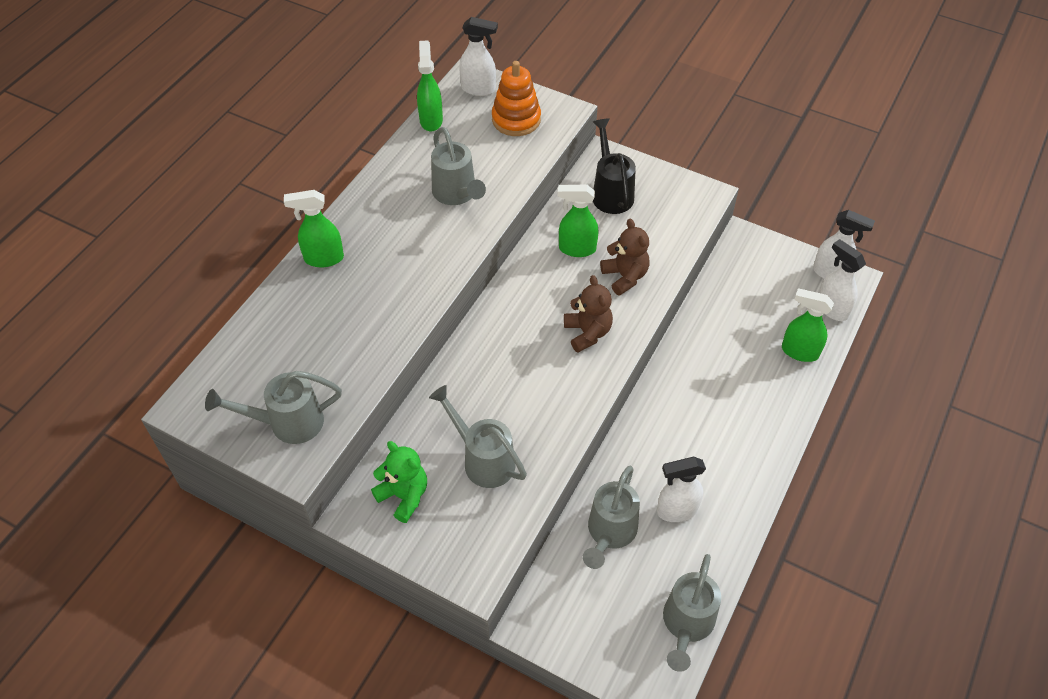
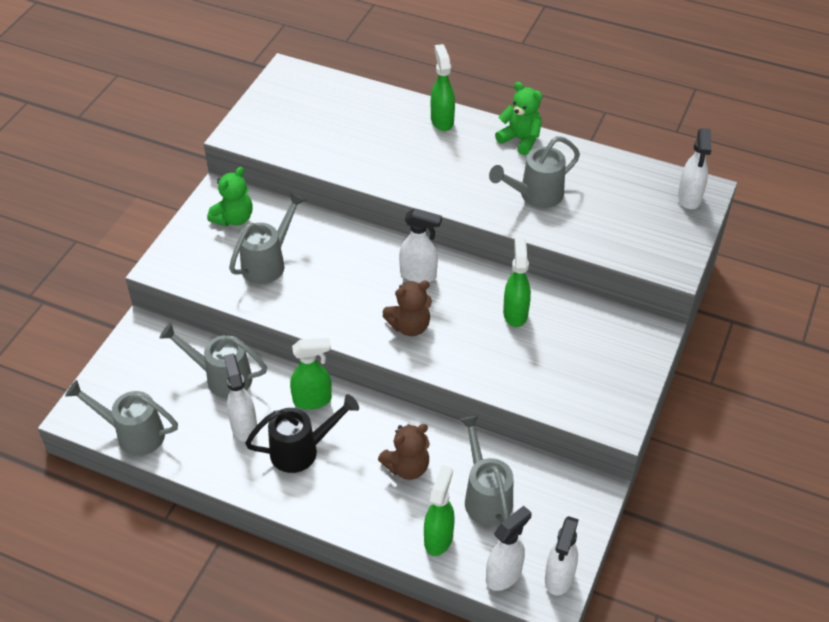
camera: 85 degrees right, 5 degrees down
(288, 423) = (274, 124): grey watering can -> grey watering can (485, 496)
(370, 196) = (520, 139): none -> green teddy bear
(431, 120) = (632, 168): green spray bottle -> green spray bottle (313, 400)
(516, 119) = (651, 230): orange stacking toy -> none
(518, 320) = (419, 275): none -> white spray bottle
(611, 192) = (600, 338): black watering can -> black watering can (301, 450)
(625, 276) = (485, 353): brown teddy bear -> brown teddy bear (407, 467)

